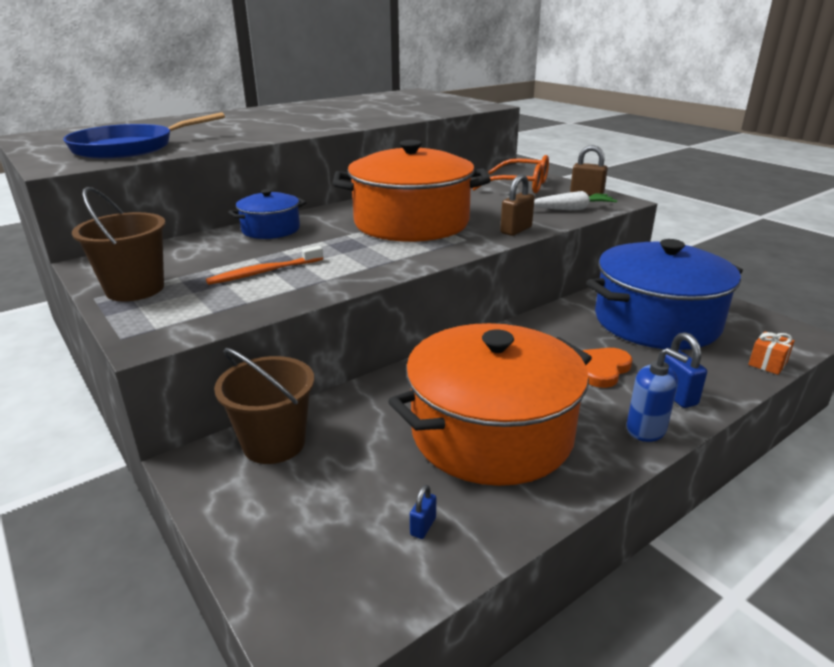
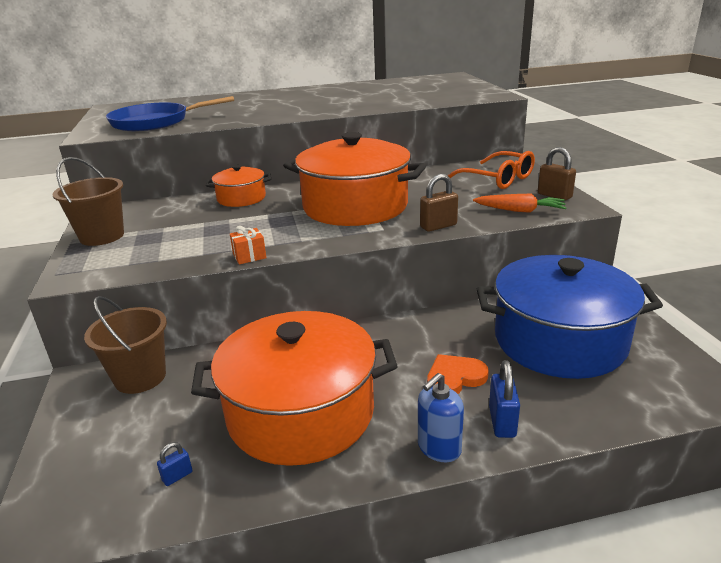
camera: 25 degrees right, 0 degrees up
(264, 272) = (196, 236): orange toothbrush -> none
(271, 229) = (241, 198): blue pot -> orange pot
(572, 209) = (520, 210): white carrot -> orange carrot
(646, 429) = (439, 448): blue soap dispenser -> blue soap dispenser turned 75 degrees clockwise
(767, 363) = (640, 413): orange gift -> orange gift (249, 256)

